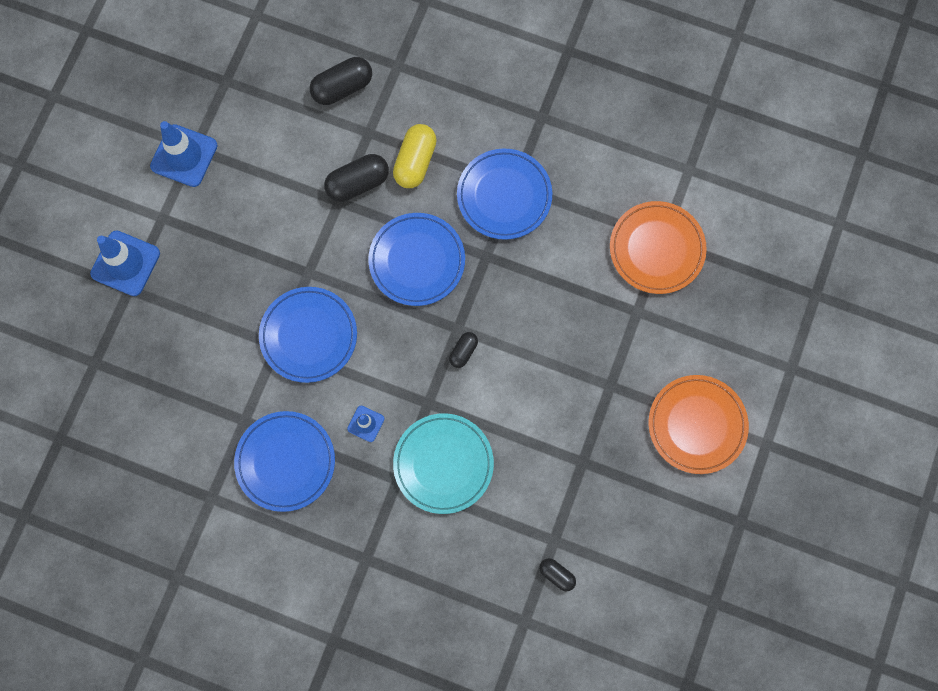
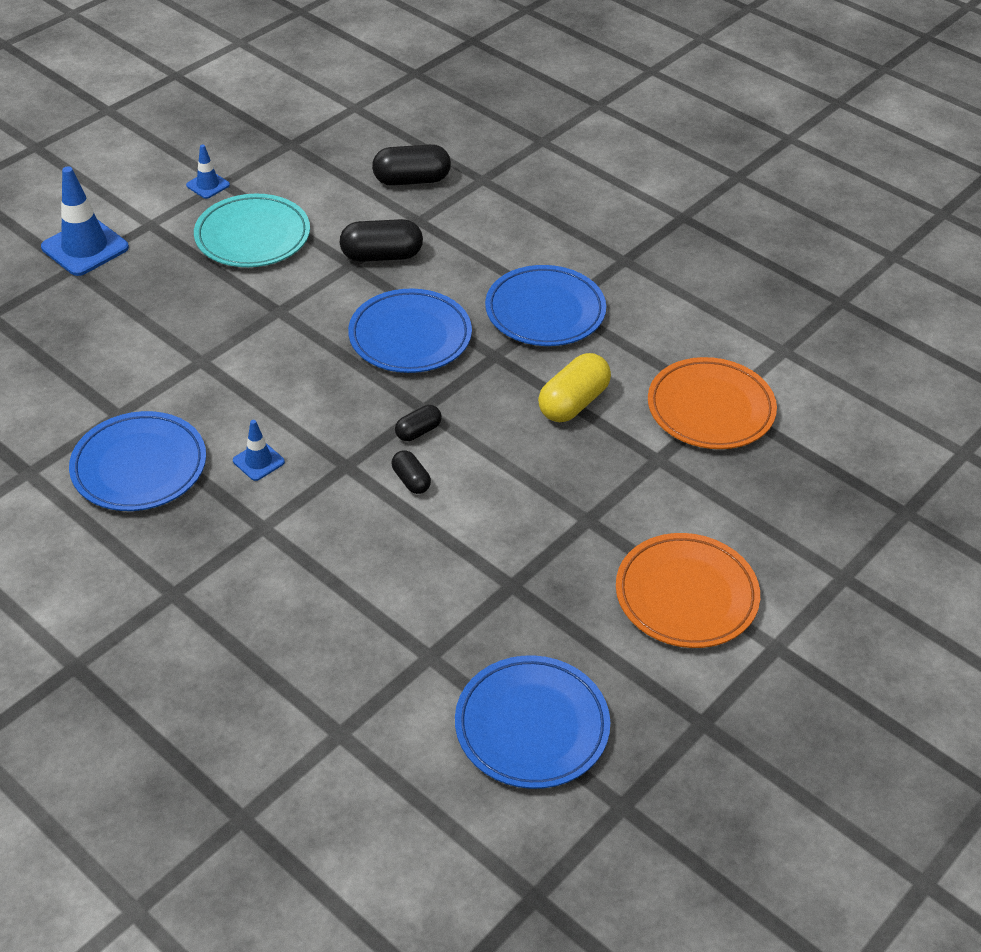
camera: 20 degrees right, 30 degrees down
(184, 156) = (208, 185): blue traffic cone -> blue traffic cone, size x0.52
(309, 336) = (243, 363): blue plate -> blue plate (532, 726)
(415, 162) = (457, 256): yellow capsule -> yellow capsule (573, 402)
(443, 464) = (330, 530): turquoise plate -> turquoise plate (253, 236)
(557, 574) = (413, 695): black capsule -> black capsule (411, 480)

